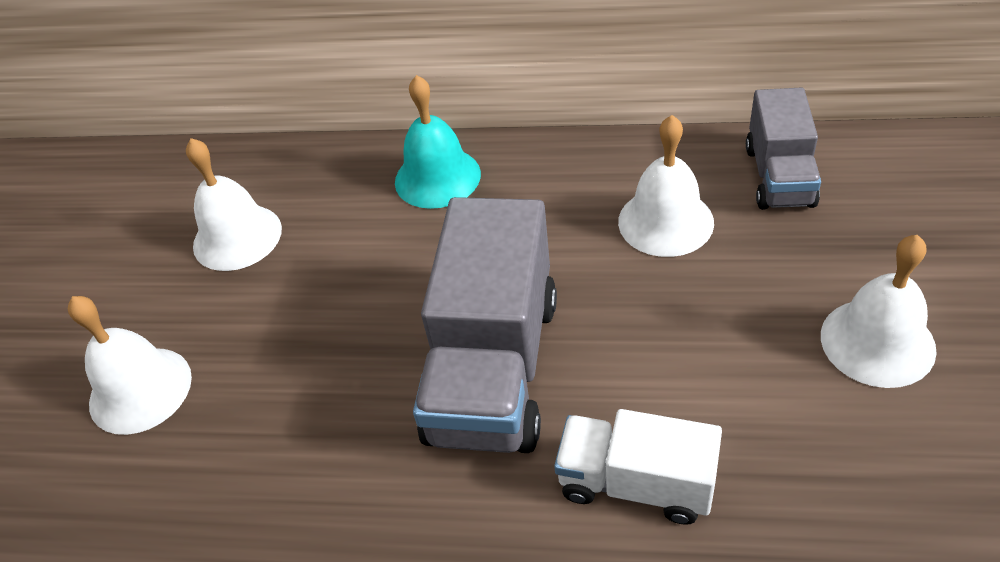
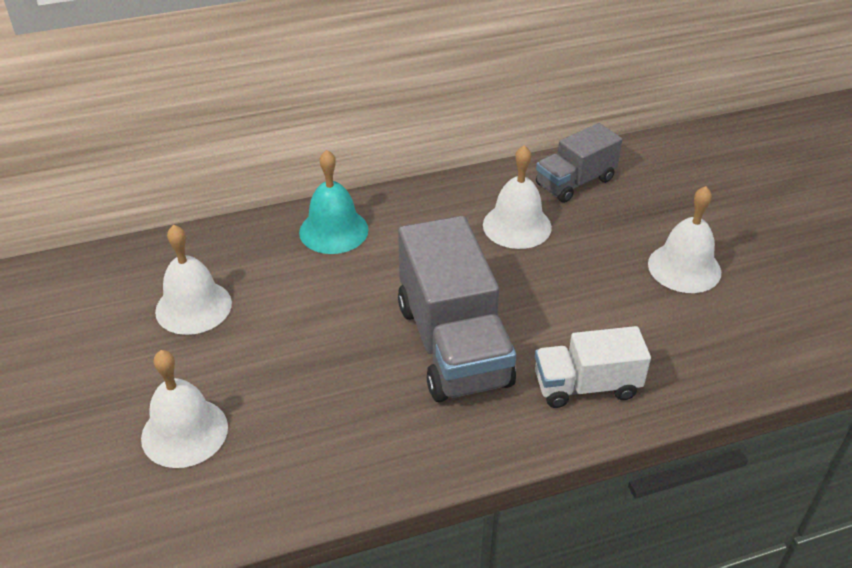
camera: 30 degrees left, 5 degrees down
(779, 176) = (575, 182): grey truck -> grey truck turned 75 degrees clockwise

